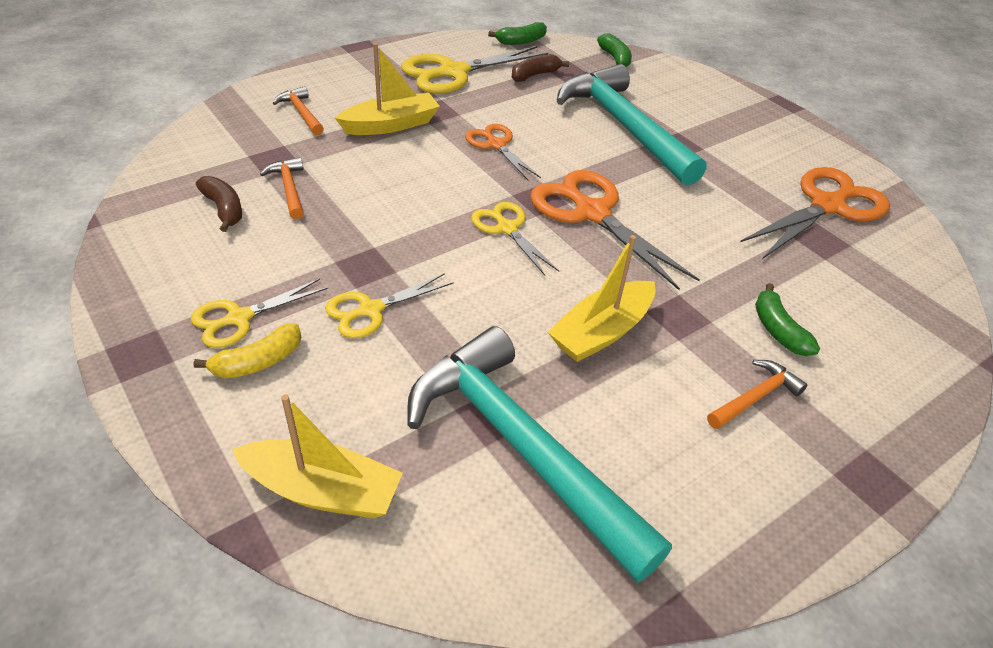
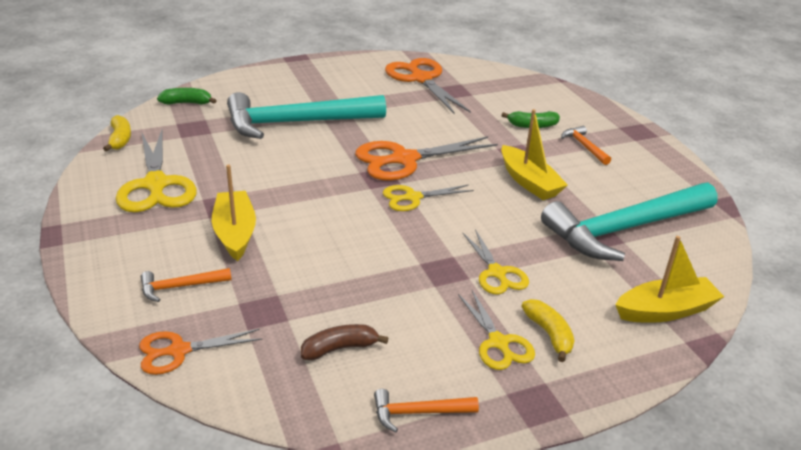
camera: 75 degrees left, 10 degrees down
(289, 189) = (319, 304): orange hammer -> orange hammer (418, 413)
(322, 490) = (665, 311): yellow boat -> yellow boat turned 45 degrees clockwise
(496, 145) = (296, 183): orange scissors -> orange scissors (178, 351)
(521, 41) = (120, 139): green banana -> yellow banana
(535, 75) = (190, 144): brown banana -> none

